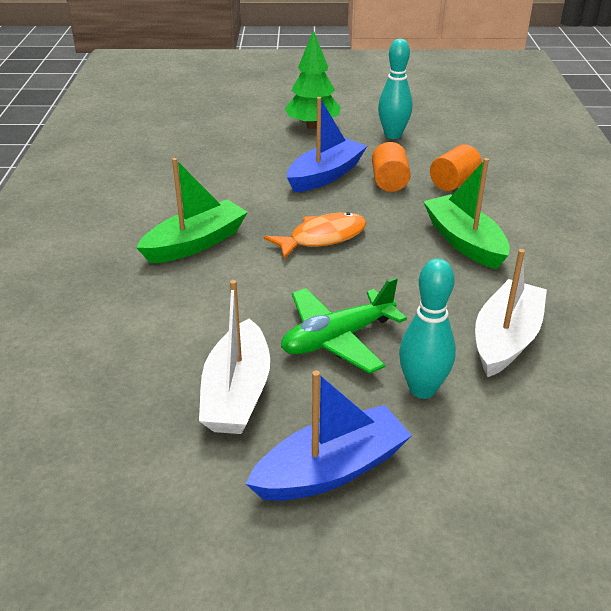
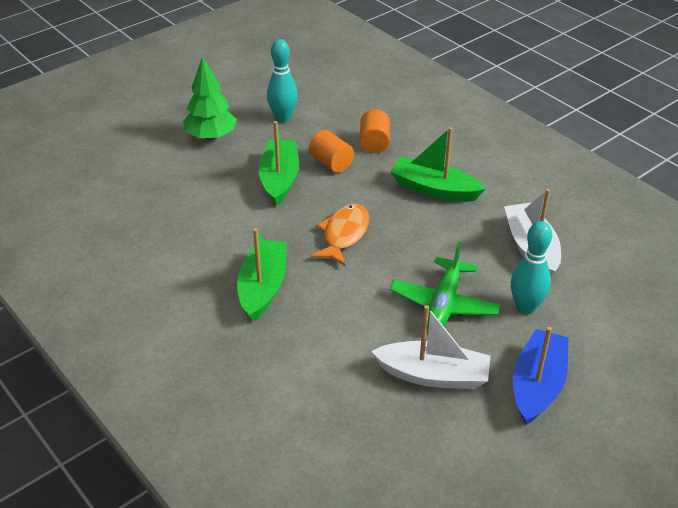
camera: 40 degrees left, 5 degrees up
(237, 393) = (433, 375): white boat -> white boat turned 45 degrees counterclockwise
(325, 175) = (279, 179): blue boat -> green boat

